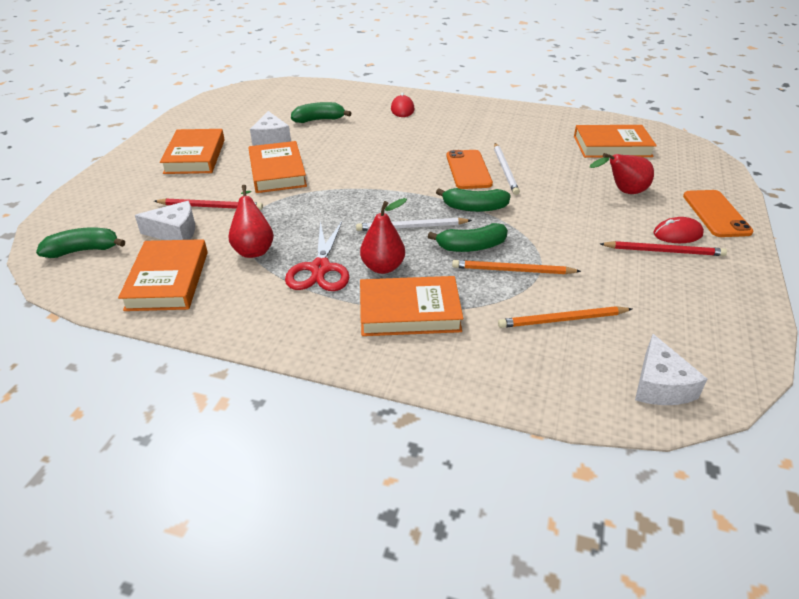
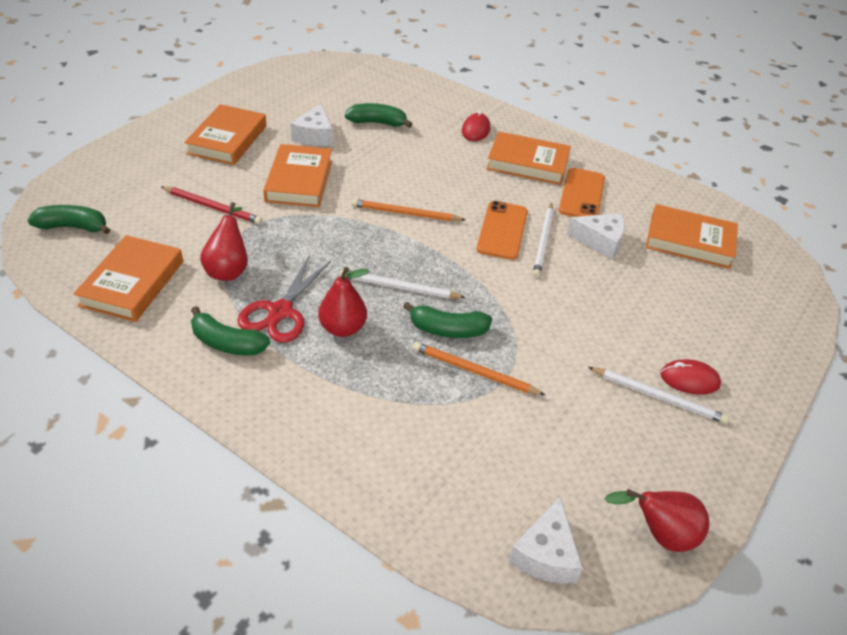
camera: 15 degrees right, 5 degrees up
(175, 232) = (165, 229): white cheese -> white cheese (600, 241)
(409, 312) = (340, 388): orange book -> orange book (527, 163)
(474, 208) = (480, 281): green banana -> green banana (227, 343)
(562, 320) = (490, 446): orange pencil -> orange pencil (405, 213)
(623, 192) = (662, 306): red pear -> red pear (659, 534)
(664, 251) = (658, 397): red pencil -> white pencil
(716, 214) = (754, 366): orange phone -> orange phone (581, 194)

